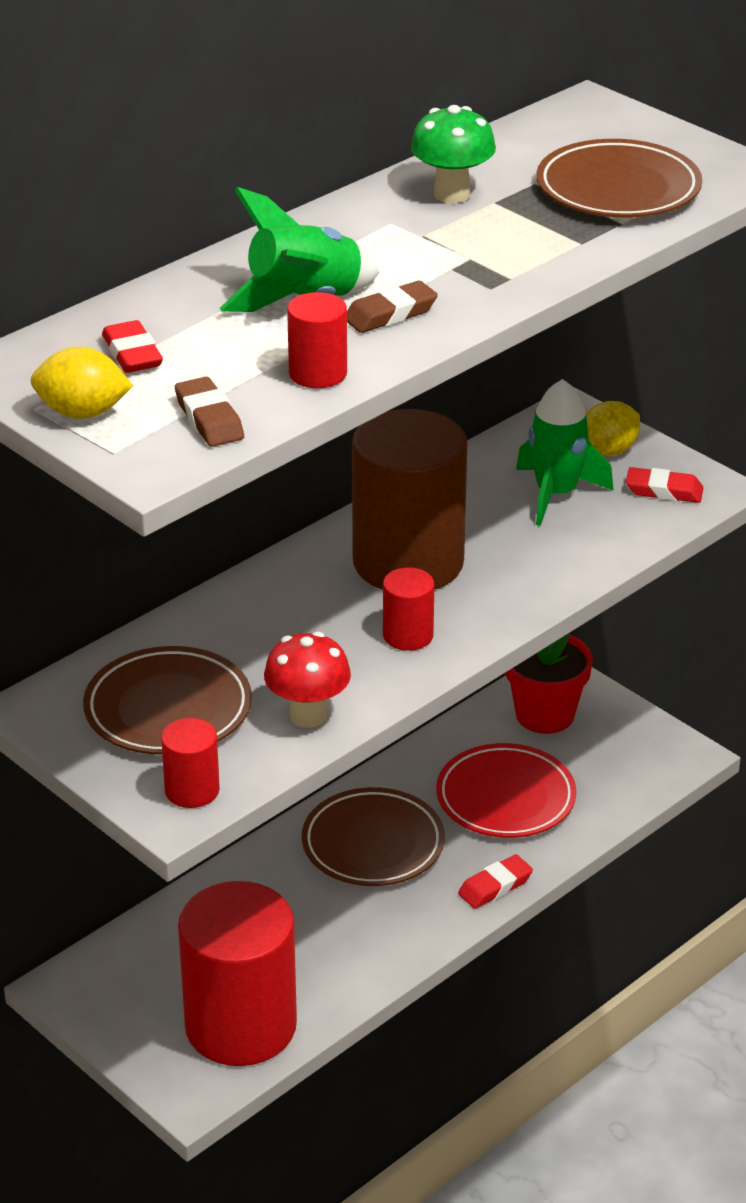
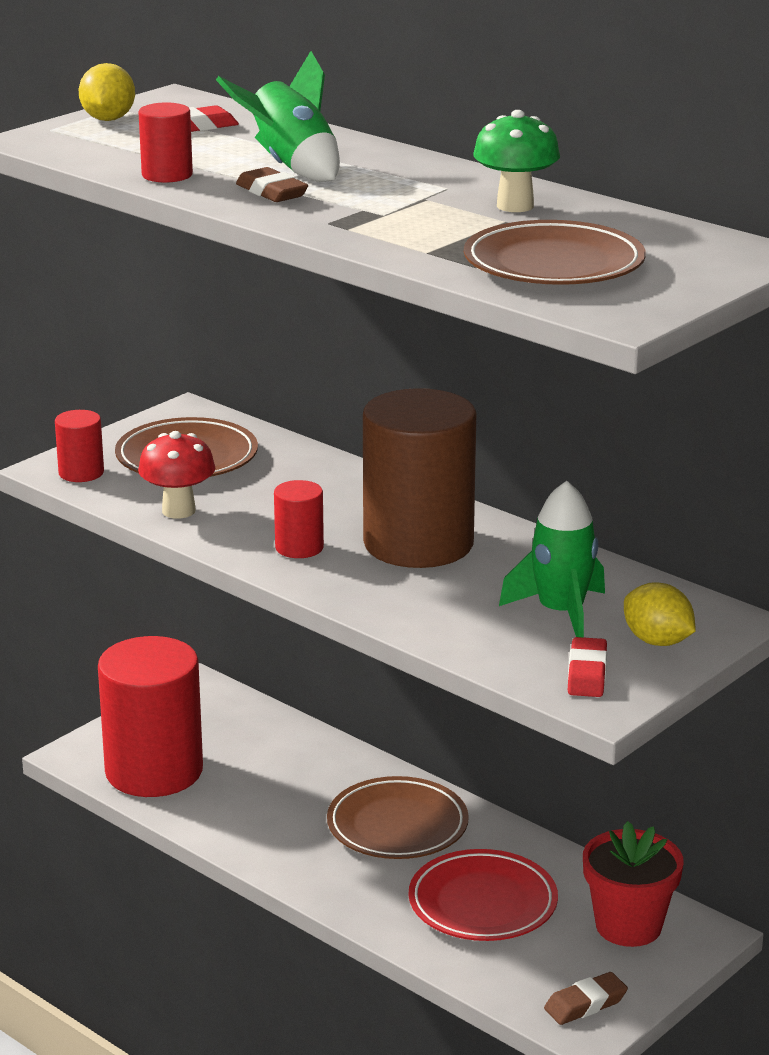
camera: 85 degrees right, 10 degrees down
(209, 419) = (96, 150): brown eraser -> brown eraser (585, 1004)
(495, 886) = (345, 900): red eraser -> none

